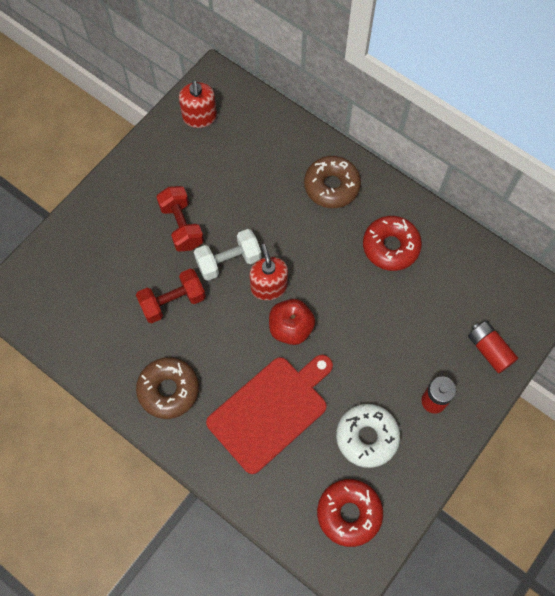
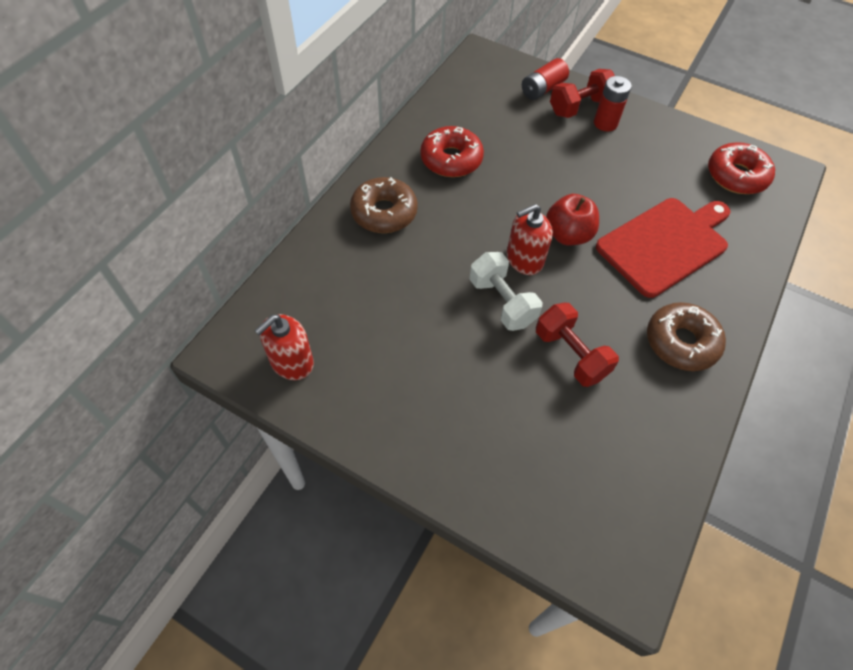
camera: 100 degrees left, 10 degrees down
(182, 226) = (463, 360): red dumbbell -> red dumbbell (579, 107)
(200, 117) = (291, 362): red soap dispenser -> red soap dispenser turned 150 degrees clockwise
(270, 410) = (665, 244): red cutting board -> red cutting board turned 105 degrees clockwise
(367, 437) = (659, 167): white donut -> none

